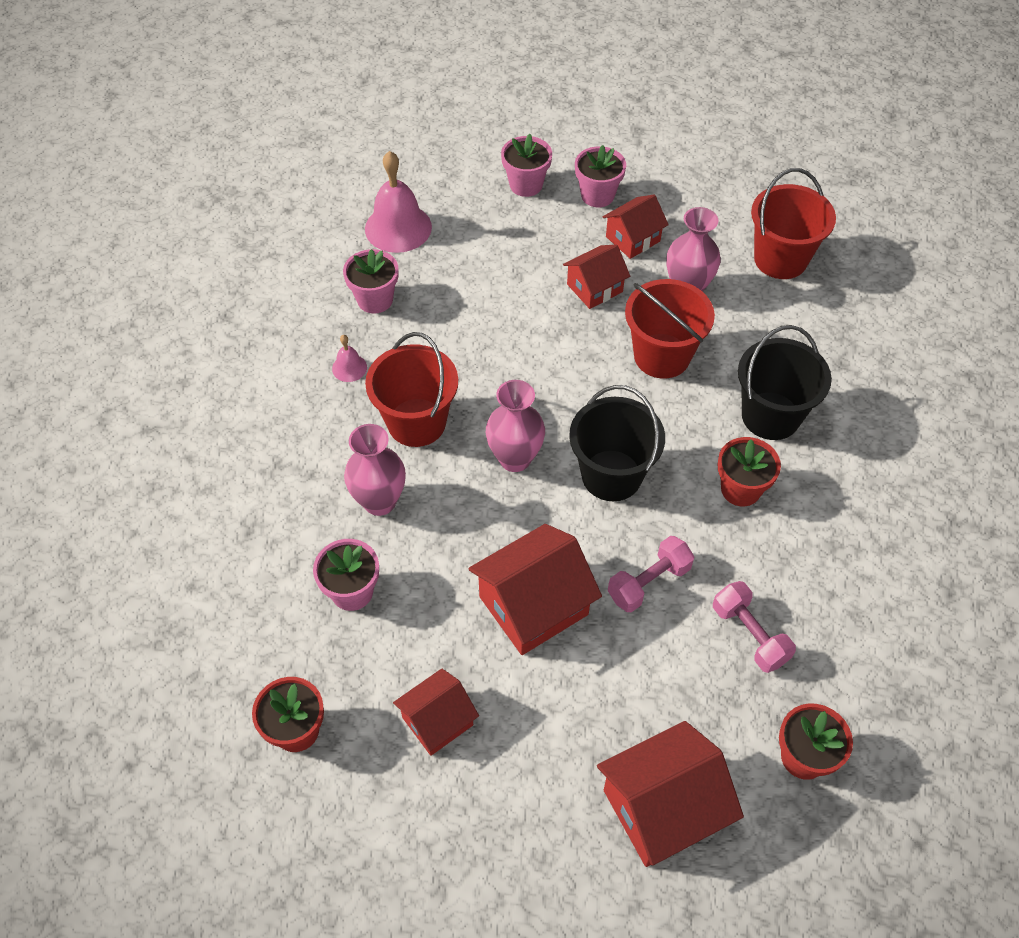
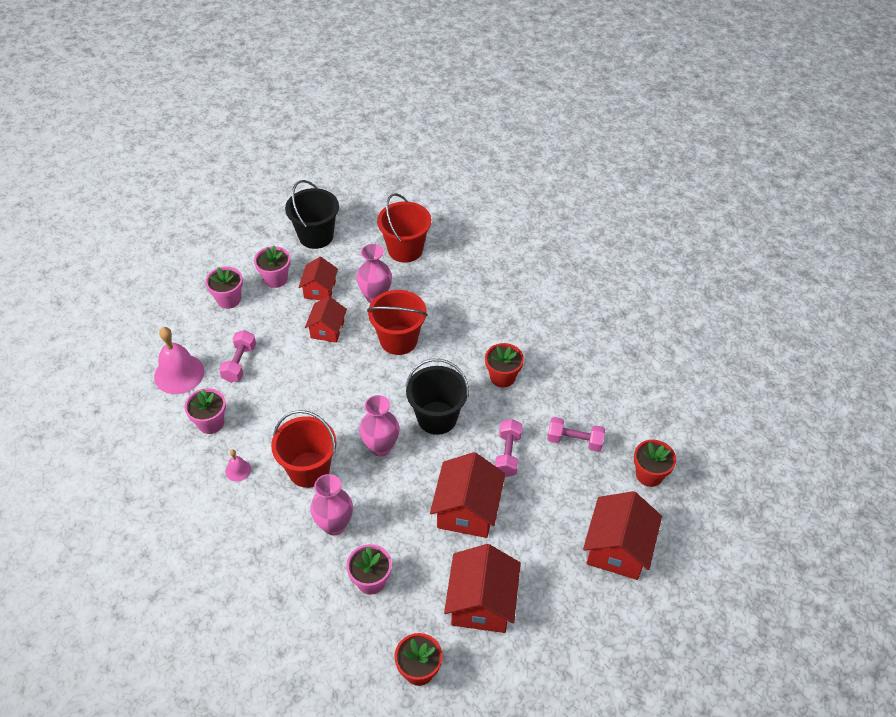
camera: 45 degrees left, 5 degrees down
(437, 721) = (481, 602): red house -> red house, size x1.63
(466, 259) = (239, 363): none -> pink dumbbell
(770, 416) = (480, 331): black bucket -> black bucket (316, 236)

